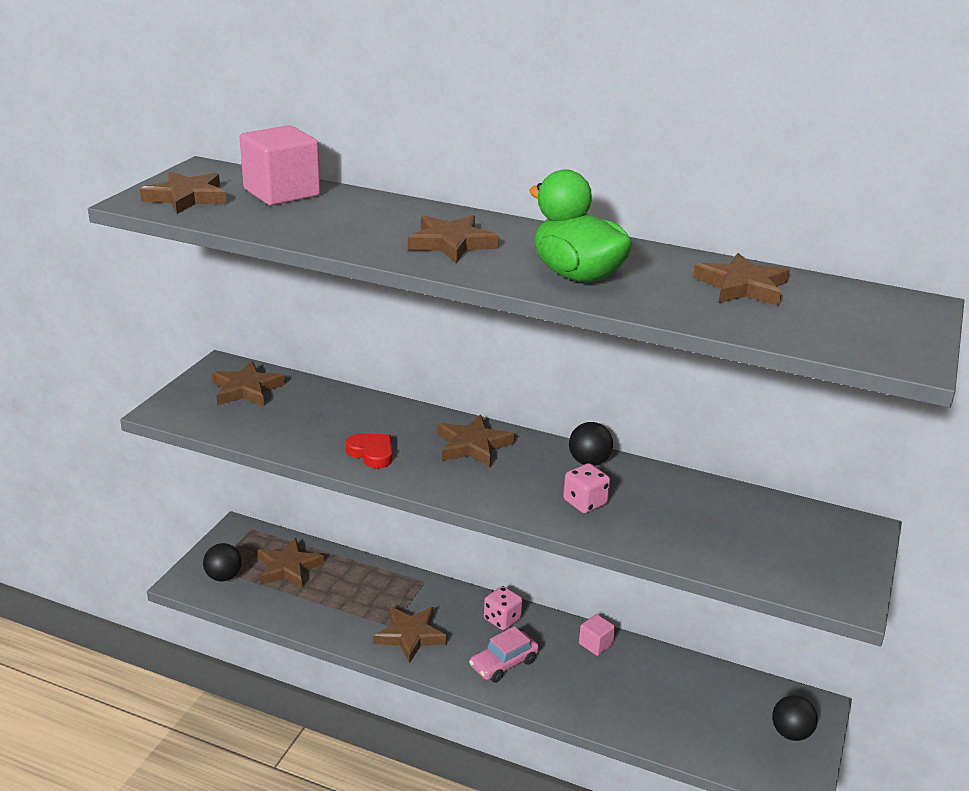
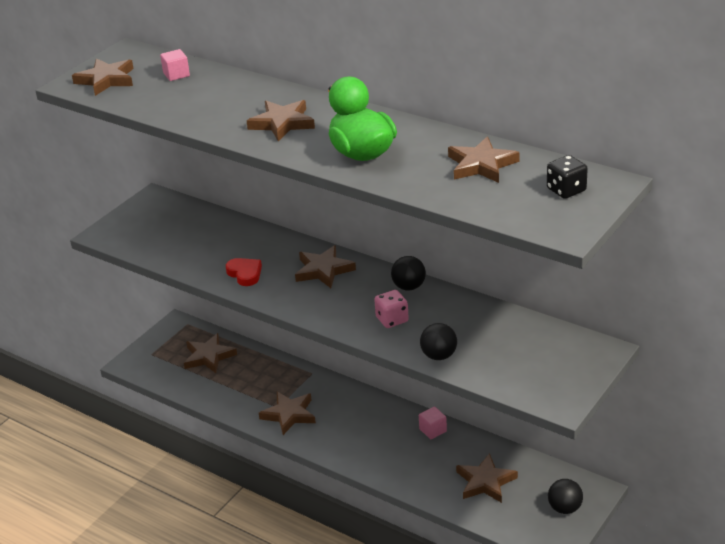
camera: 15 degrees right, 5 degrees up
(224, 577) = (158, 361): black ball -> black ball (439, 356)
(246, 389) = (166, 218): brown star -> brown star (485, 482)
(281, 192) = (176, 74): pink cube -> pink cube, size x0.49
(502, 619) = (364, 406): pink dice -> none
(503, 663) = (355, 440): pink car -> none
(871, 313) = (566, 190): none -> black dice

